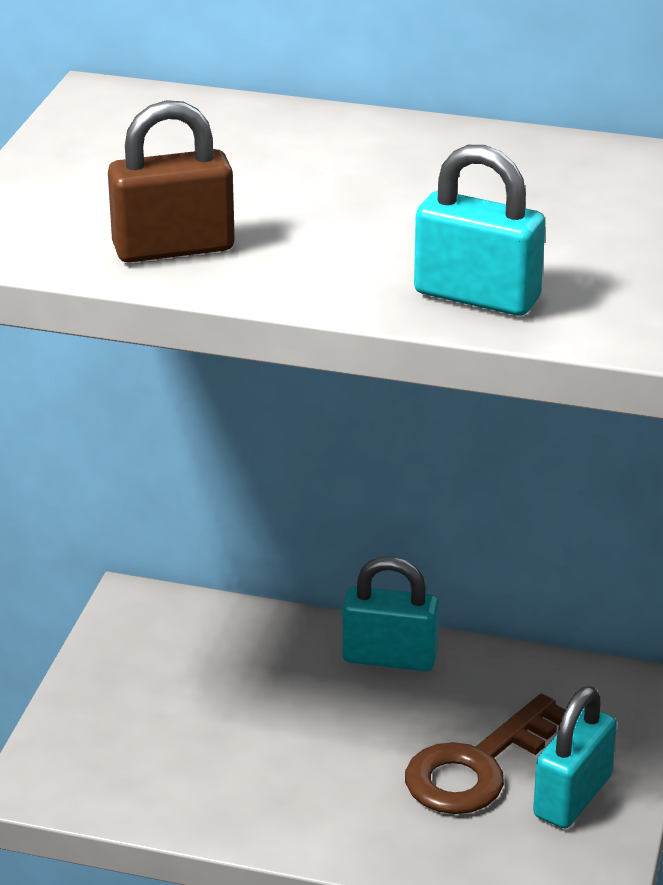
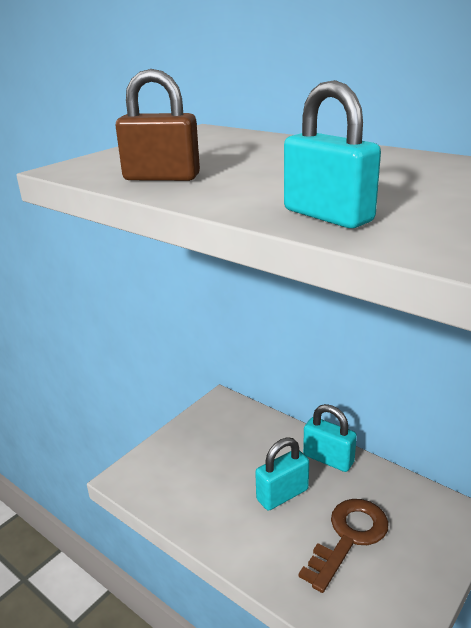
camera: 25 degrees right, 5 degrees down
(477, 766) = (349, 537): brown key -> brown key turned 150 degrees clockwise
(572, 797) = (399, 576): turquoise padlock -> turquoise padlock (282, 495)

